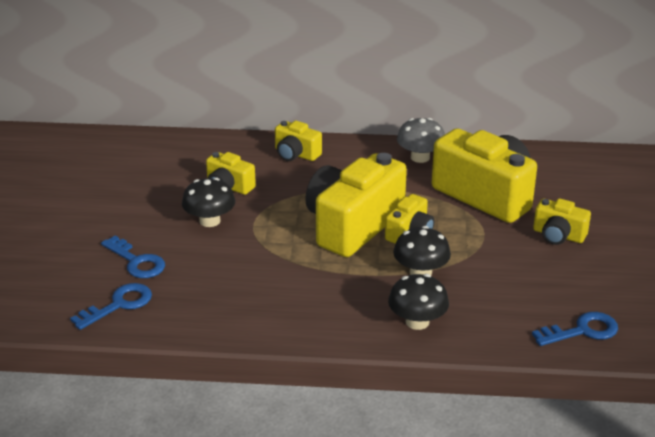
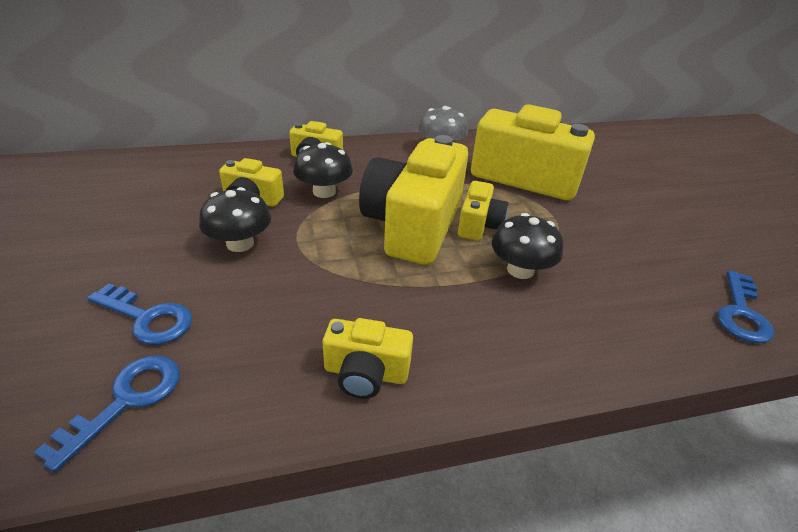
camera: 20 degrees left, 5 degrees up
(417, 322) = (561, 339): black mushroom -> black mushroom (324, 192)
(558, 235) = (621, 207): yellow camera -> yellow camera (366, 373)
(582, 331) = (741, 313): blue key -> blue key turned 150 degrees clockwise

